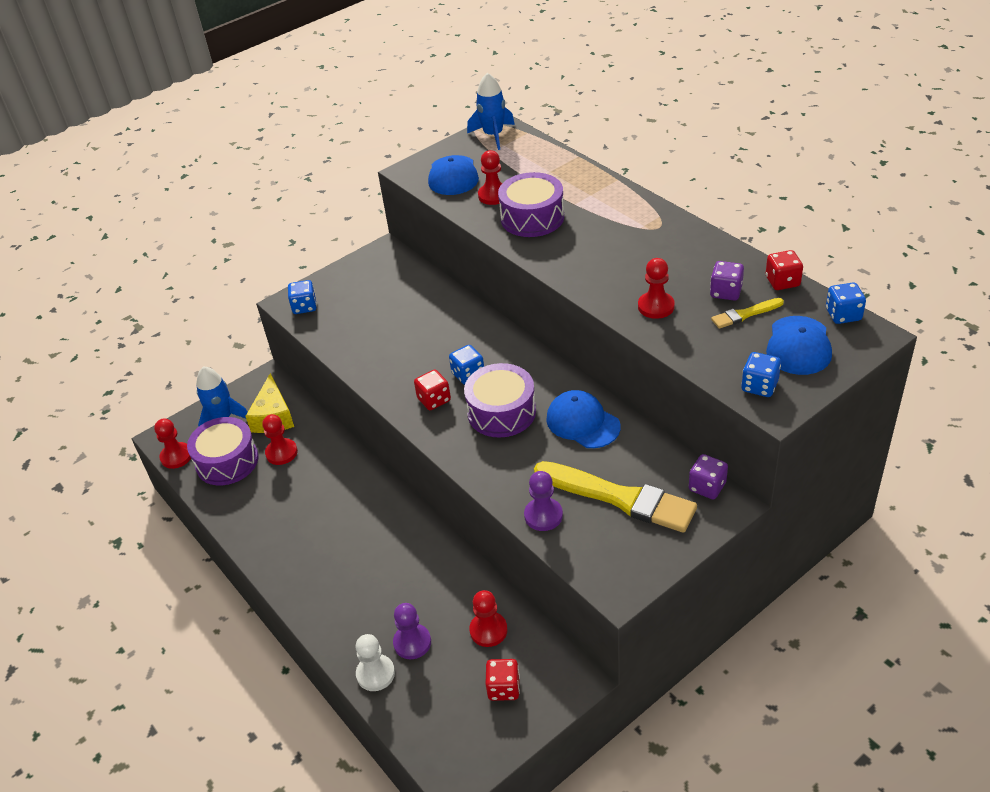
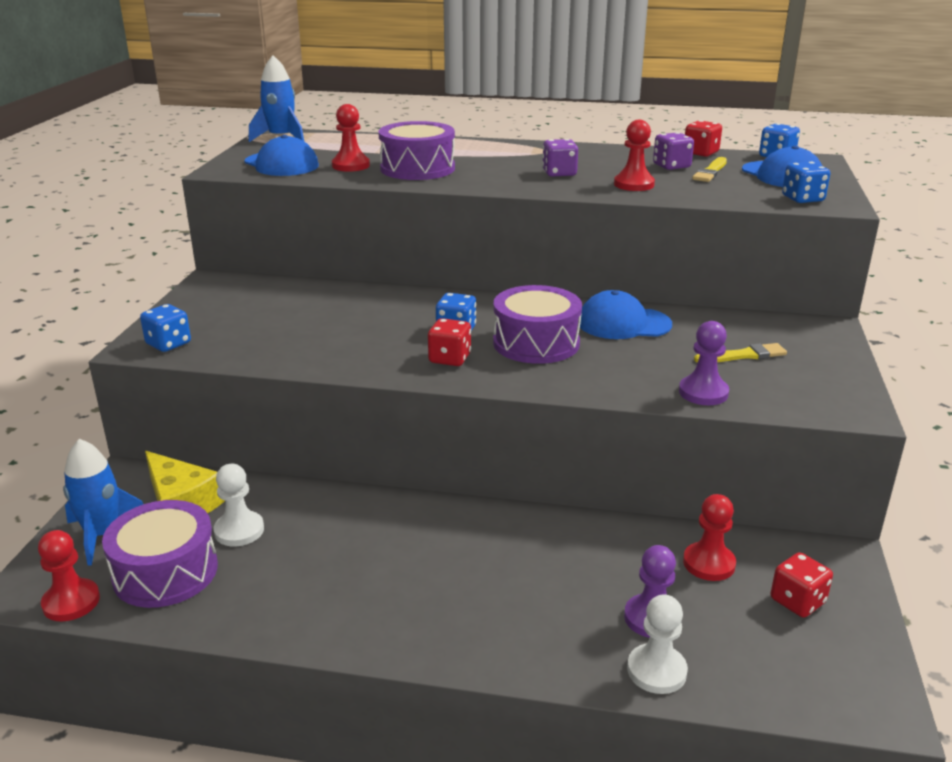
camera: 45 degrees left, 15 degrees down
(281, 453) = (239, 530): red pawn -> white pawn
(619, 498) = (743, 355): yellow brush -> yellow brush, size x0.47
(707, 487) = (794, 323): purple dice -> purple dice (559, 173)

